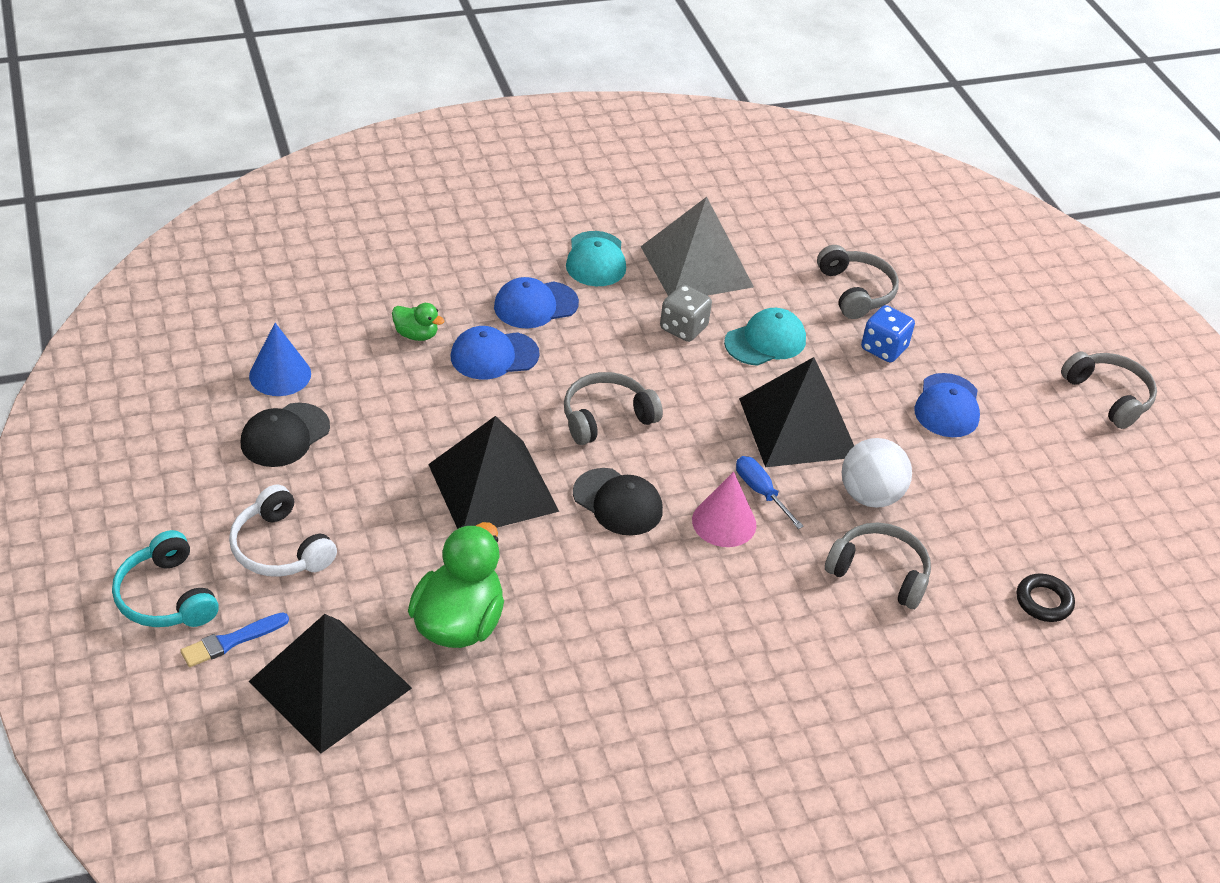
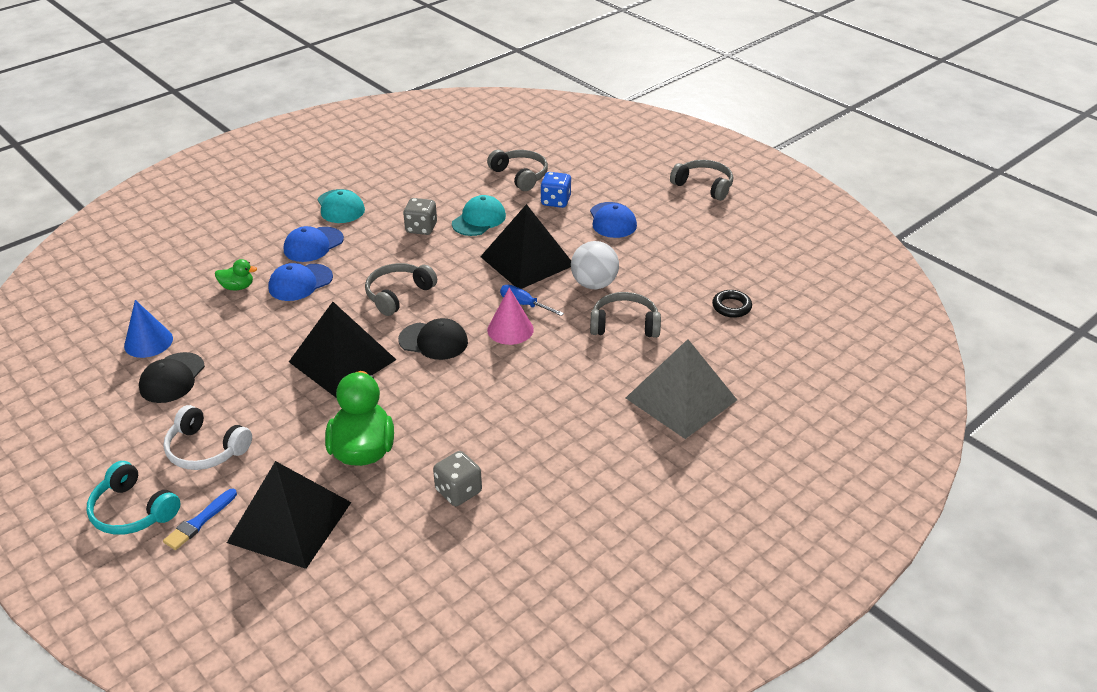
camera: 20 degrees left, 5 degrees down
(545, 727) = (458, 491): none -> grey dice
(697, 266) = (410, 191): grey pyramid -> grey pyramid (681, 399)

